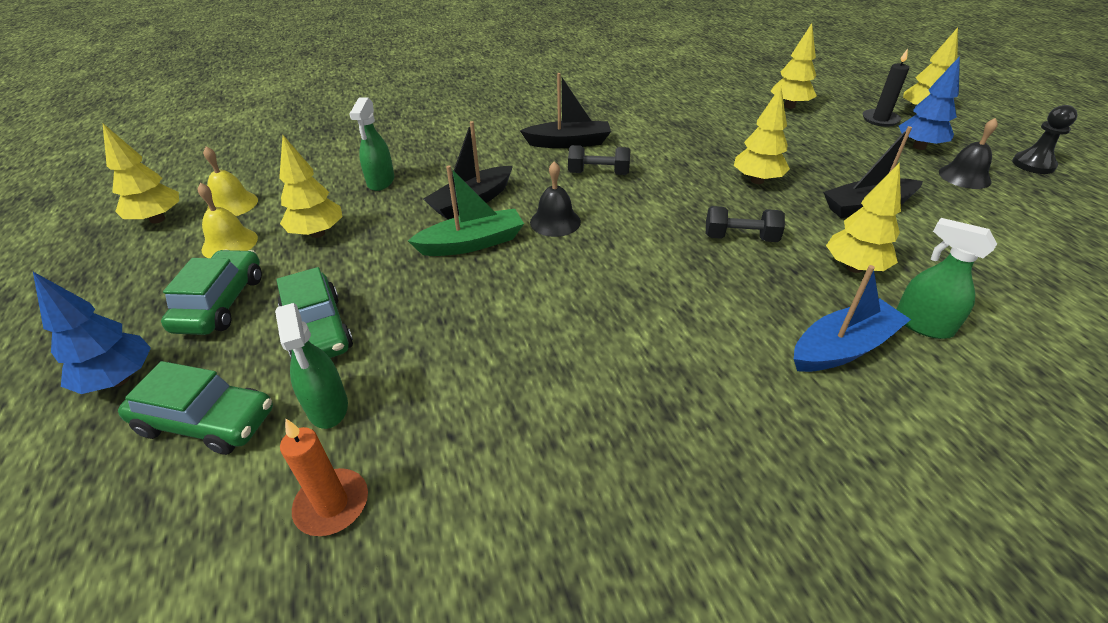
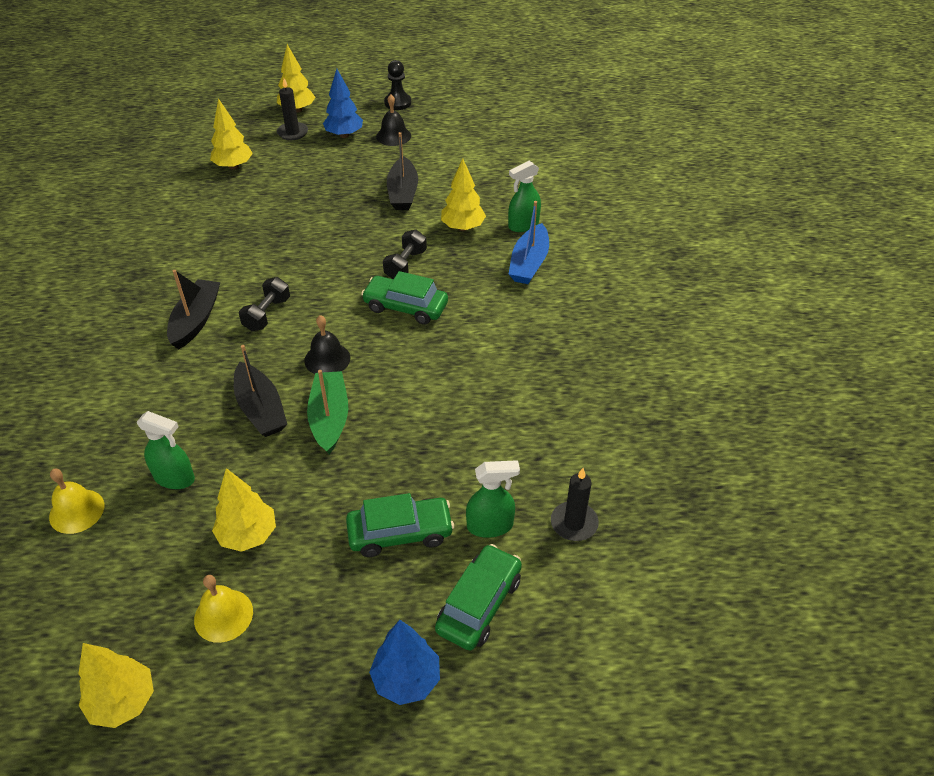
camera: 75 degrees left, 5 degrees up
(221, 303) = (329, 611): green car -> green car (405, 307)
(232, 204) = (136, 622): yellow bell -> yellow bell (76, 511)
(332, 504) = (574, 523): orange candle -> black candle
(757, 180) = (337, 229): yellow tree -> none
(843, 348) = (529, 263): blue boat -> blue boat turned 150 degrees counterclockwise

